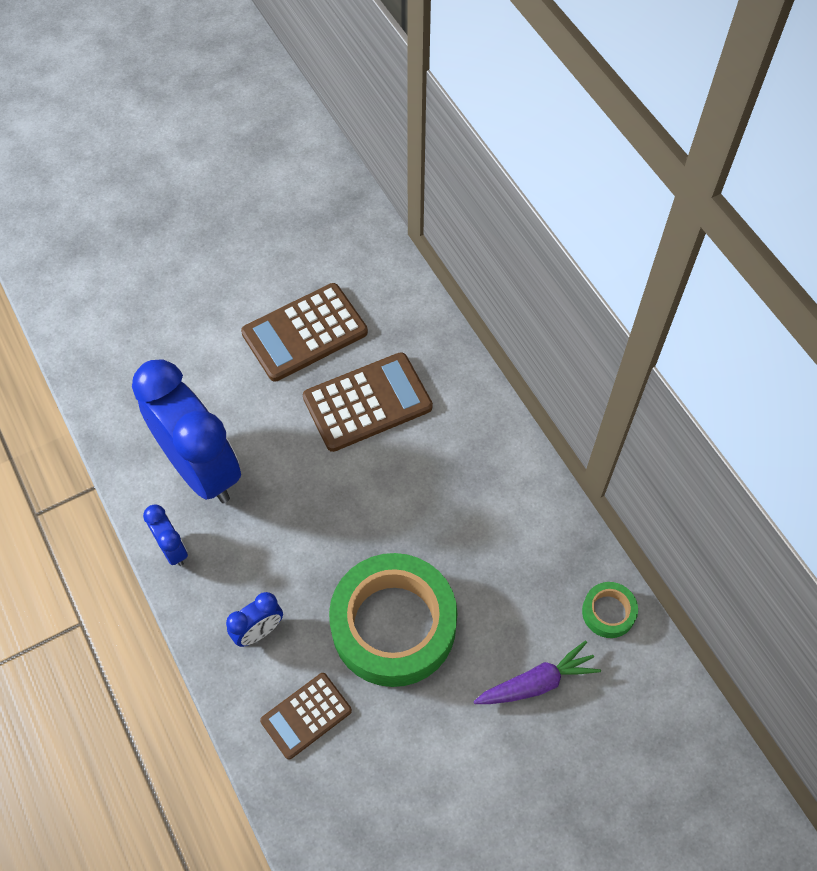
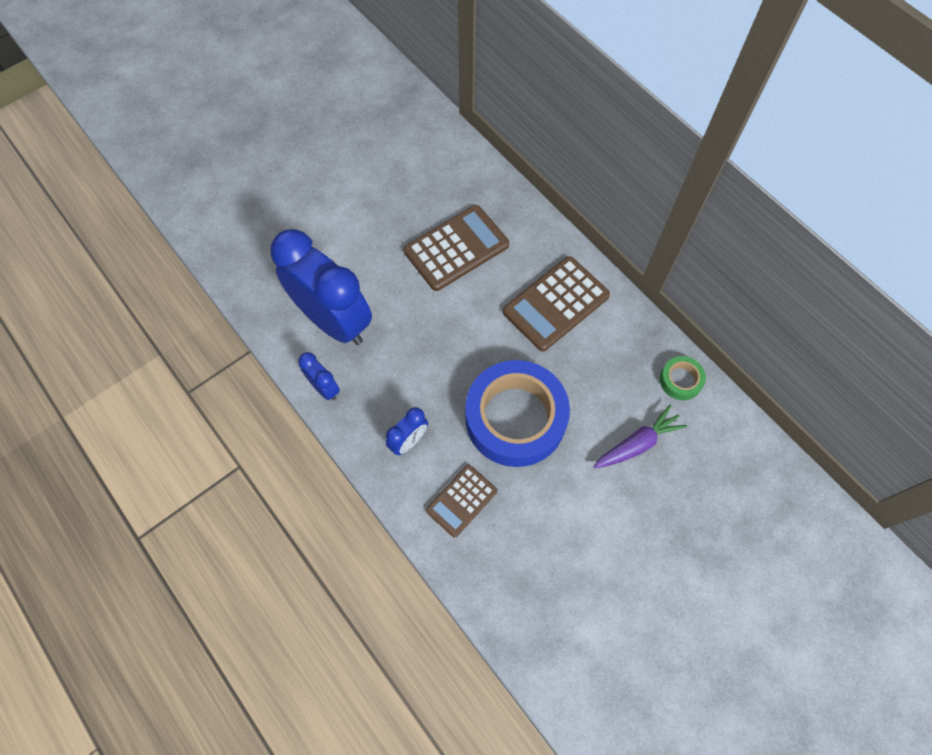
camera: 10 degrees left, 5 degrees up
(305, 333) = (394, 201): brown calculator -> brown calculator (556, 304)
(393, 625) = (515, 418): green tape -> blue tape

